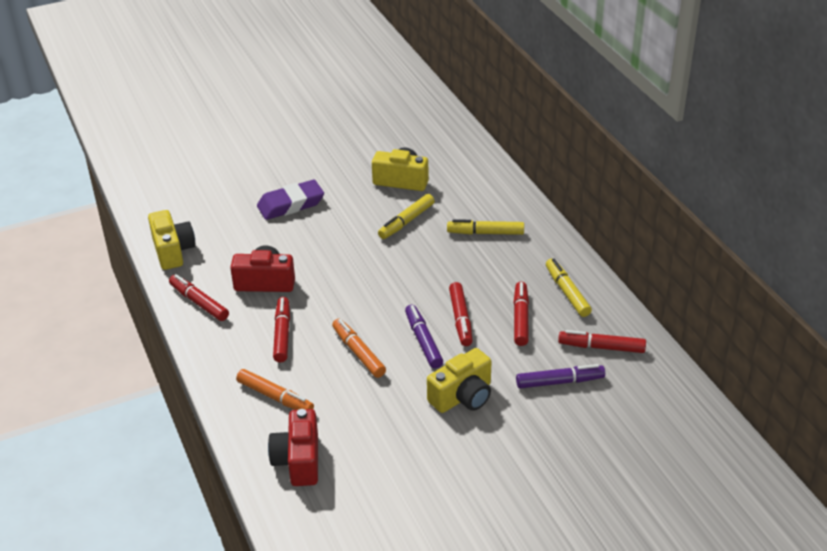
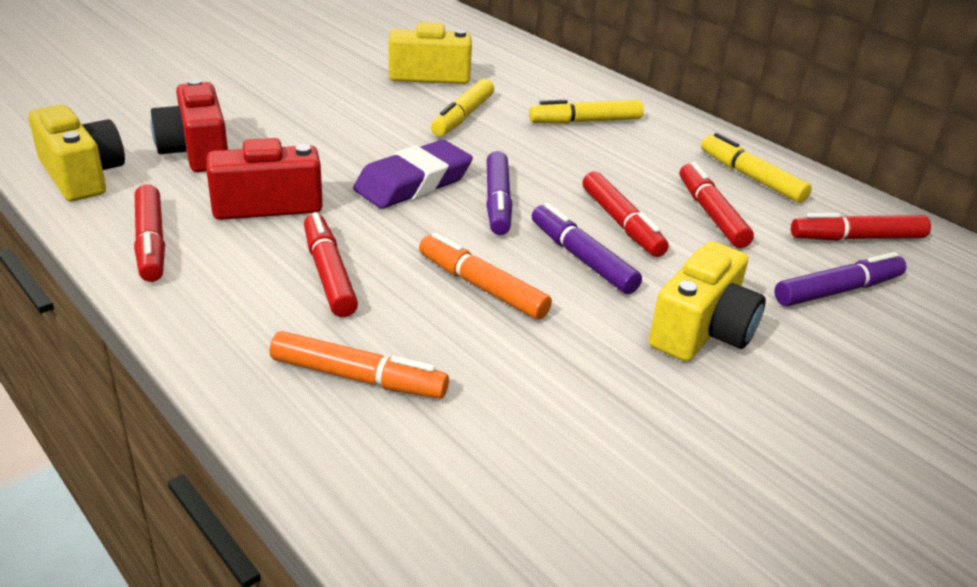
camera: 20 degrees left, 5 degrees down
(199, 302) = (151, 242): red marker -> red marker turned 135 degrees counterclockwise
(291, 204) = (272, 108): purple eraser -> purple eraser (413, 183)
(298, 460) = (460, 492): red camera -> red camera (196, 151)
(395, 295) = (498, 202): none -> purple marker

